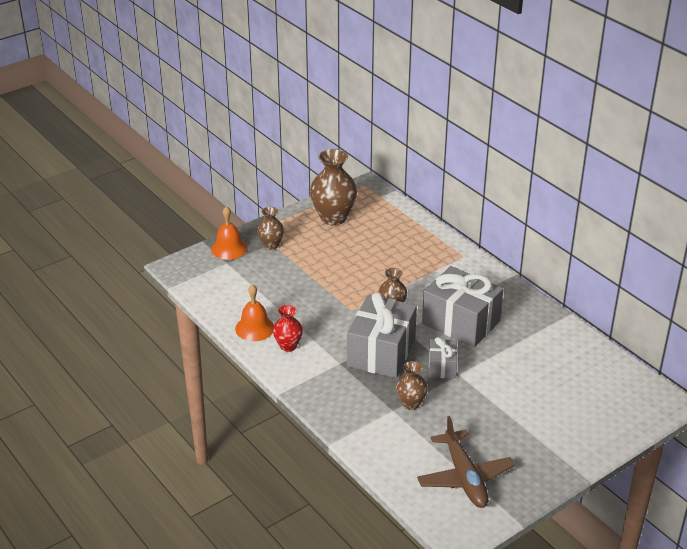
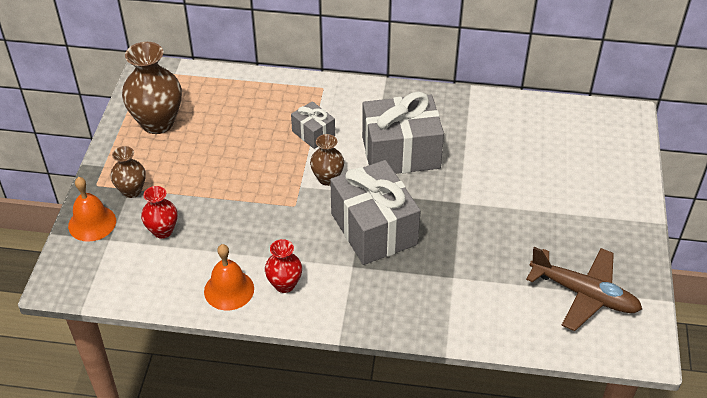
camera: 45 degrees left, 10 degrees up
(260, 276) = (162, 231): none -> red vase
(411, 403) = (459, 260): brown vase -> none
(442, 367) = (439, 205): grey gift -> grey gift (313, 133)

